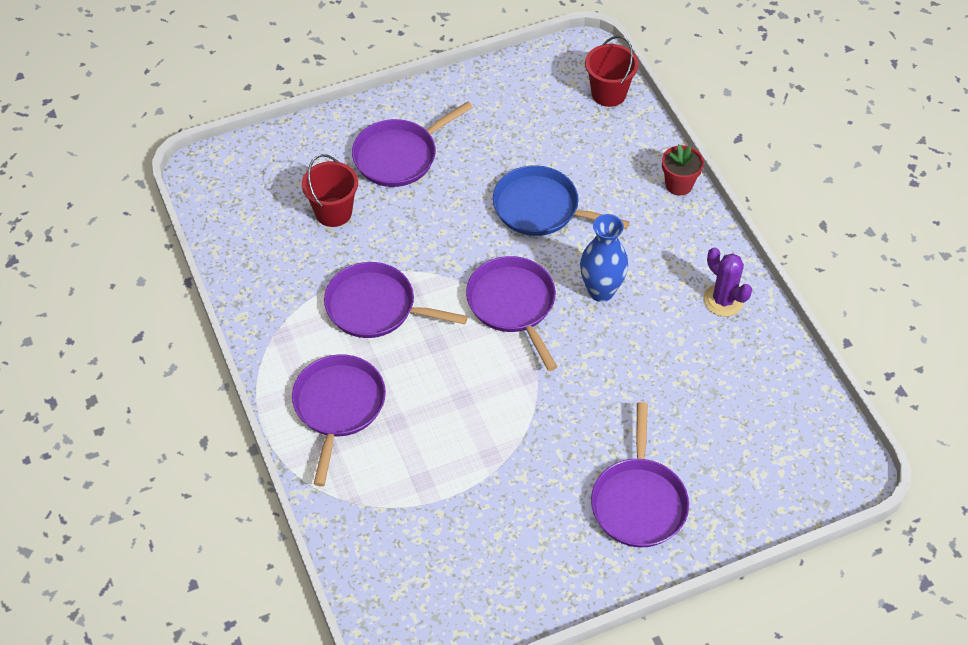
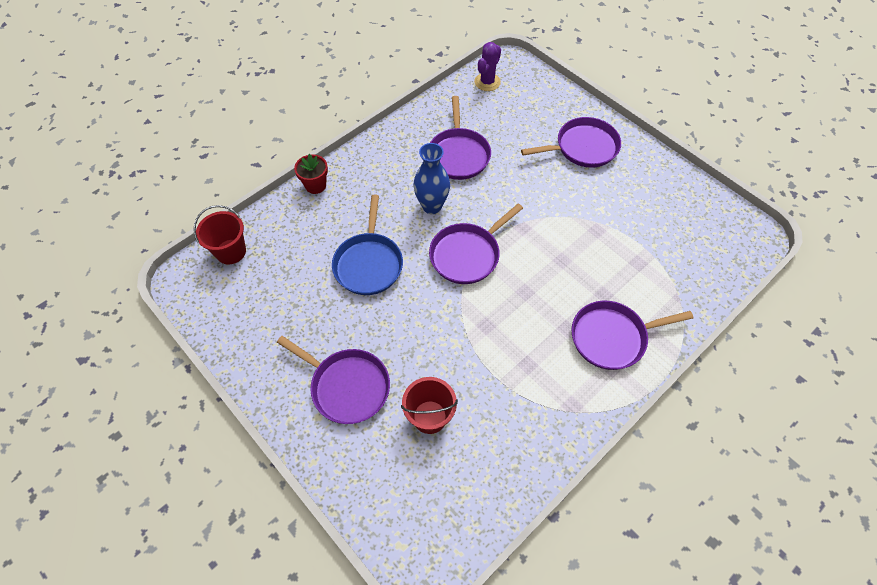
camera: 110 degrees left, 5 degrees up
(375, 307) = (512, 345): purple pan -> purple pan (458, 155)
(723, 300) = (411, 140): purple cactus -> purple cactus (487, 82)

